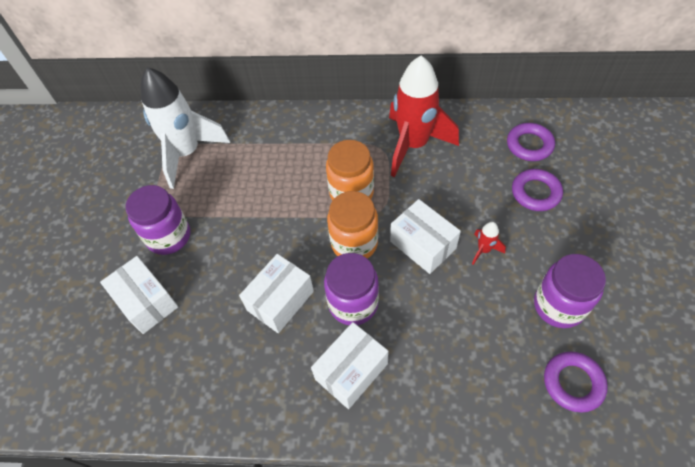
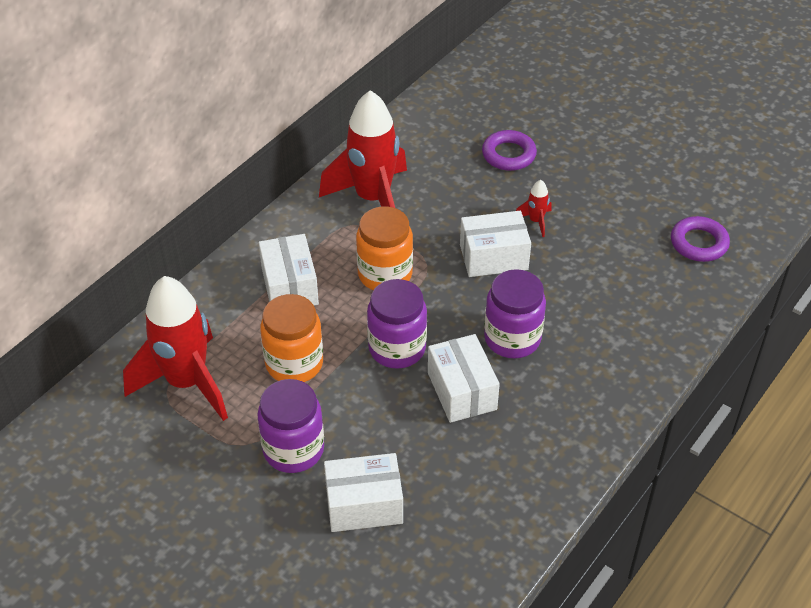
camera: 60 degrees left, 10 degrees down
(187, 153) = (187, 383): white rocket -> red rocket
(351, 371) = (579, 375): white box -> white box (289, 286)
(354, 243) = (447, 303): orange jar -> orange jar (294, 363)
(529, 145) = (454, 126): purple ring -> none
(559, 305) = (628, 209): purple jar -> purple jar (397, 348)

